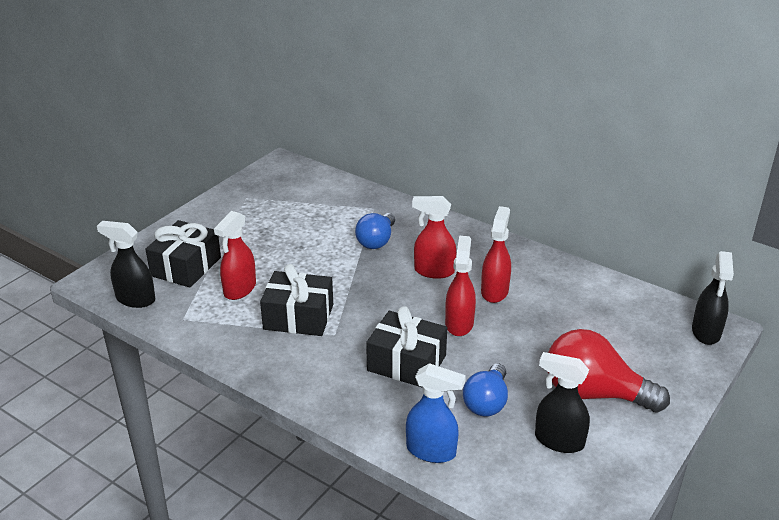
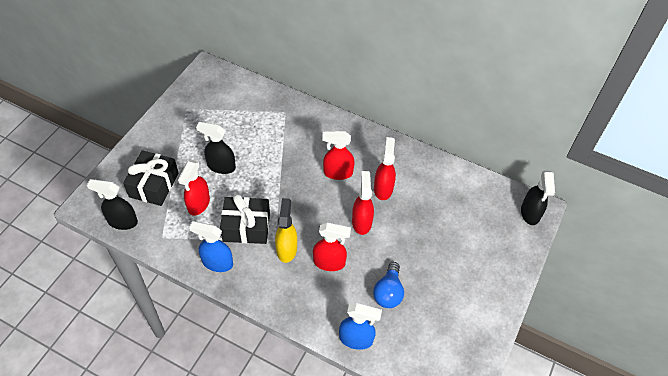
camera: 10 degrees left, 20 degrees up
(250, 351) = (217, 263): none -> blue spray bottle
(349, 344) = (286, 249): none -> yellow spray bottle
(376, 241) = (292, 146): blue light bulb -> none
(406, 363) = (329, 262): black gift -> red spray bottle
(558, 441) = (439, 320): black spray bottle -> black spray bottle (221, 166)
(594, 393) = (459, 276): red light bulb -> none

